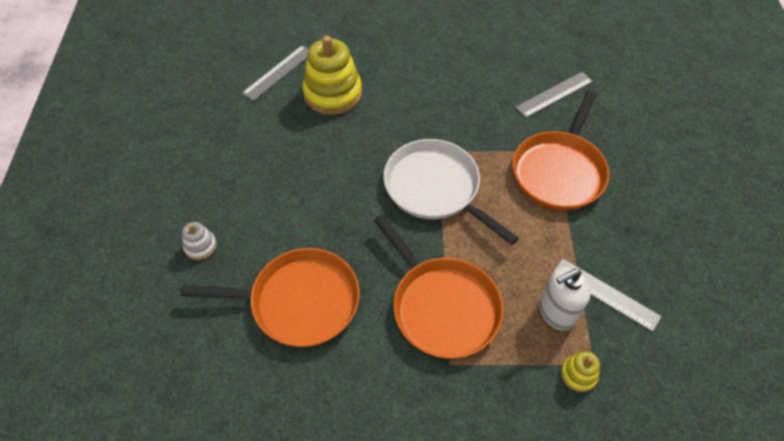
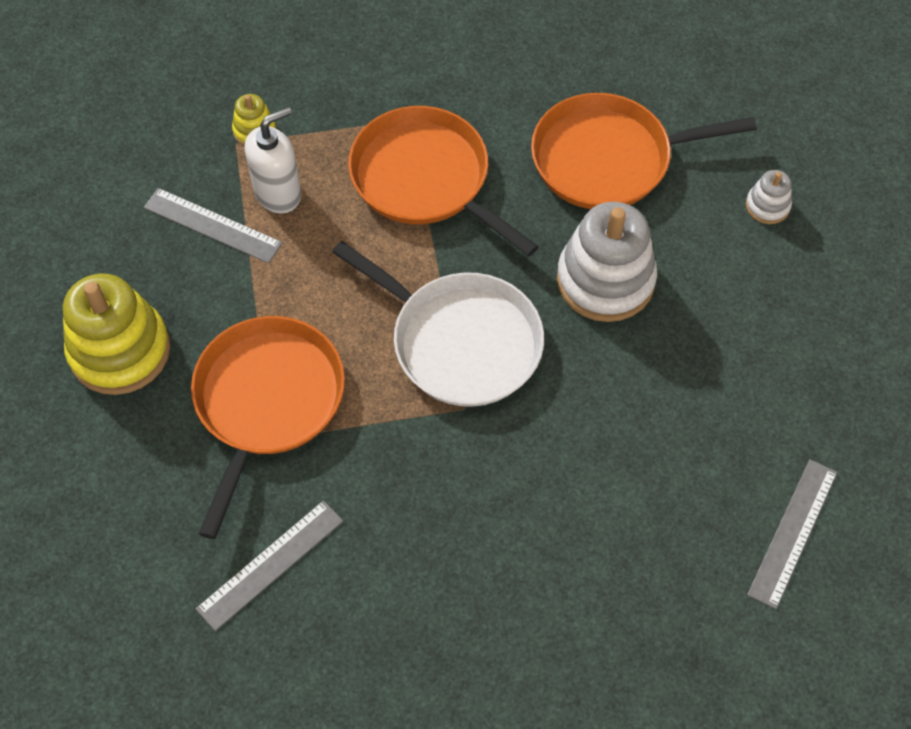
camera: 170 degrees right, 5 degrees up
(332, 93) = (675, 499): yellow stacking toy -> yellow stacking toy (120, 351)
(332, 212) = (605, 280): none -> white stacking toy

